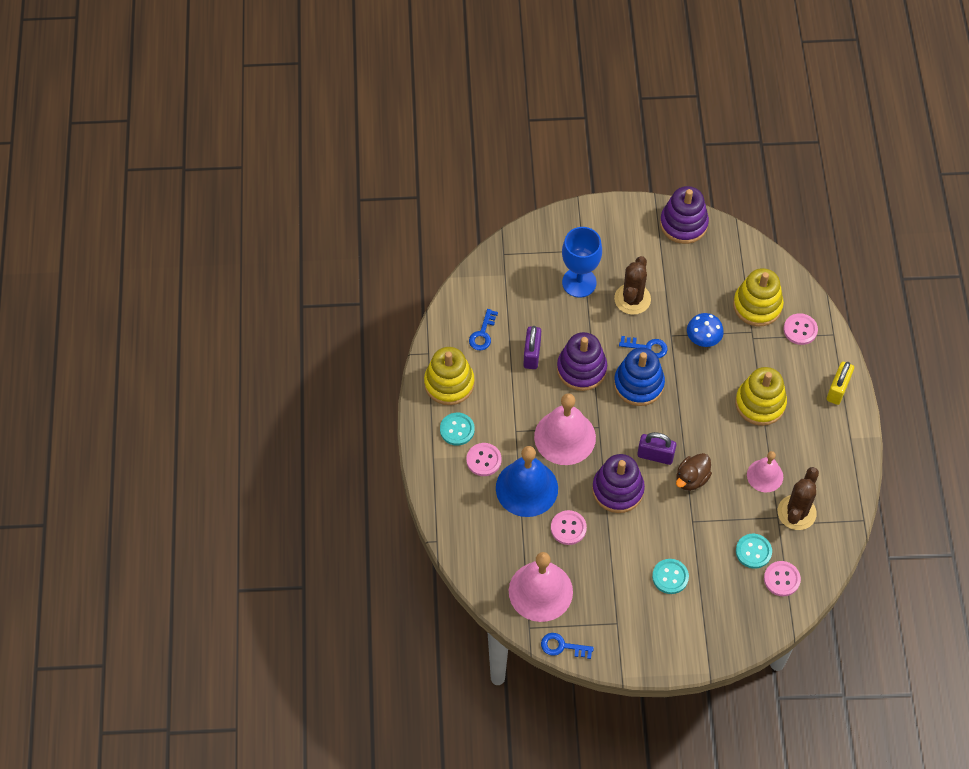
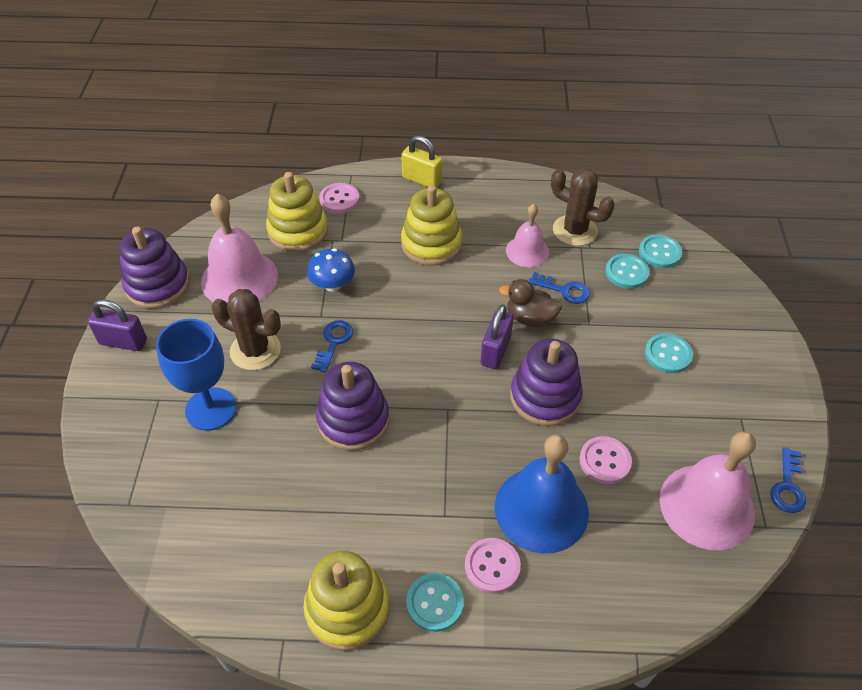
camera: 85 degrees left, 10 degrees down
(483, 334) = (265, 548): blue key -> blue key (564, 290)
(532, 354) = (317, 481): purple padlock -> purple padlock (123, 342)
(565, 437) = (460, 451): pink bell -> pink bell (239, 278)
(638, 384) = (387, 357): blue stacking toy -> none
(691, 479) = (530, 318): brown duck -> brown duck turned 150 degrees clockwise
(781, 579) = (659, 253): pink button -> turquoise button

